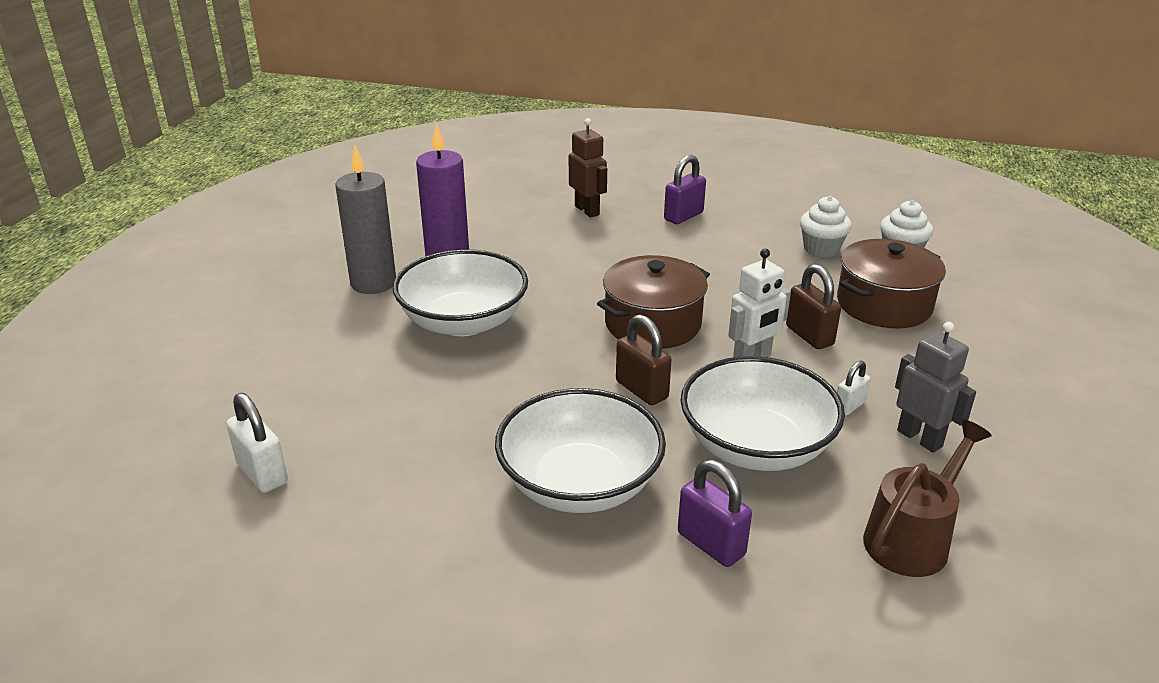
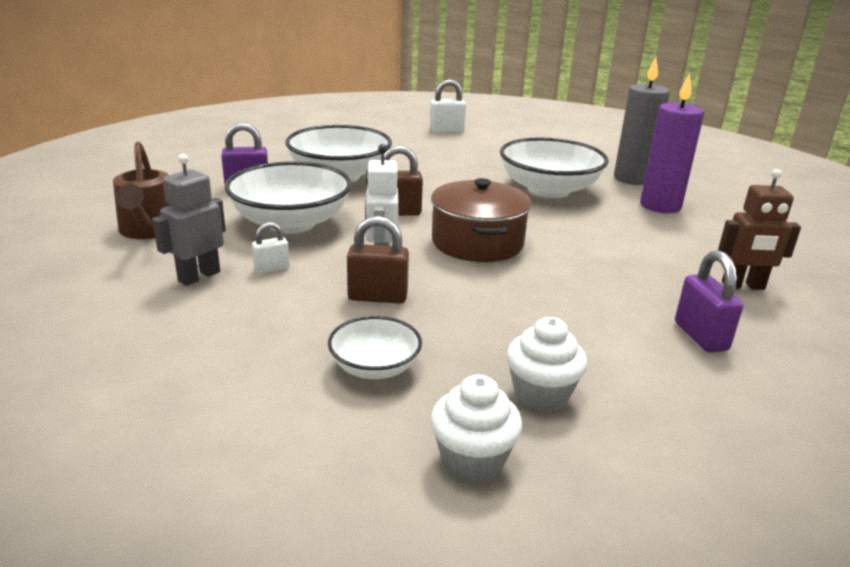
camera: 120 degrees right, 5 degrees down
(849, 406) = (272, 268): white padlock -> white padlock turned 75 degrees clockwise
(884, 304) = (375, 367): brown pot -> white bowl
(920, 438) = (199, 276): grey robot -> grey robot turned 135 degrees clockwise

